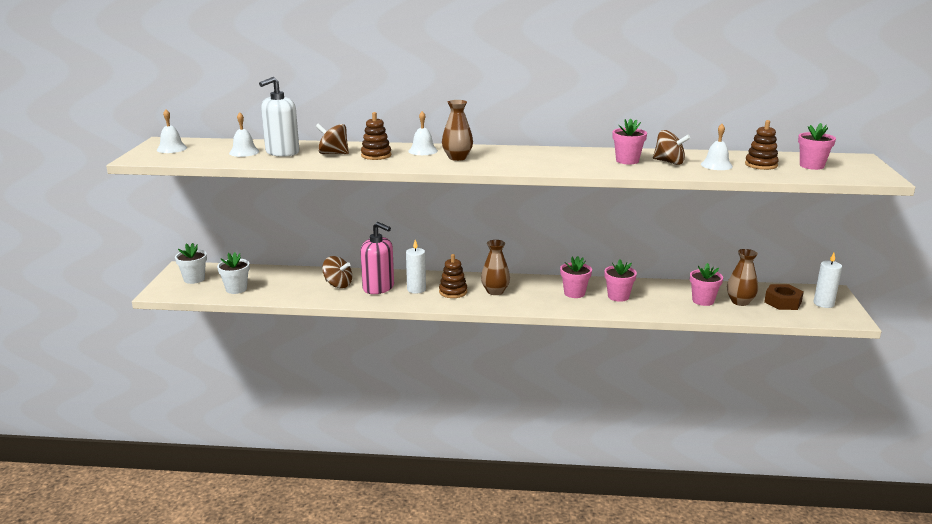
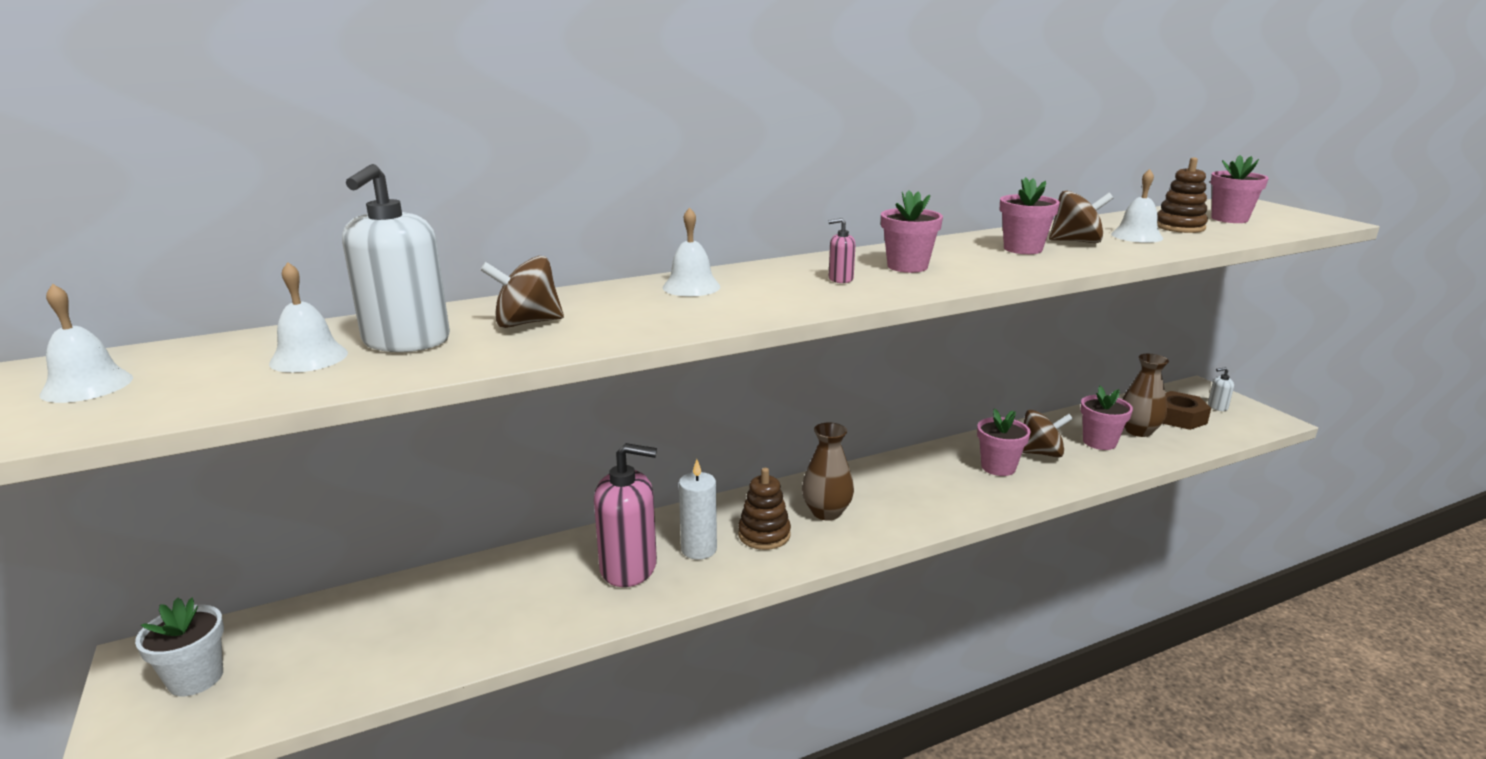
camera: 30 degrees left, 0 degrees up
(236, 289) = (327, 671): white flower pot -> none
(338, 284) = (544, 585): brown spinning top -> brown spinning top (1041, 453)
(376, 155) = (620, 311): brown stacking toy -> none
(457, 158) = (774, 289): brown vase -> none
(497, 159) = (840, 279): none -> pink soap dispenser
(574, 293) = (938, 480): pink flower pot -> pink flower pot (907, 266)
(823, 303) = (1217, 407): white candle -> white soap dispenser

